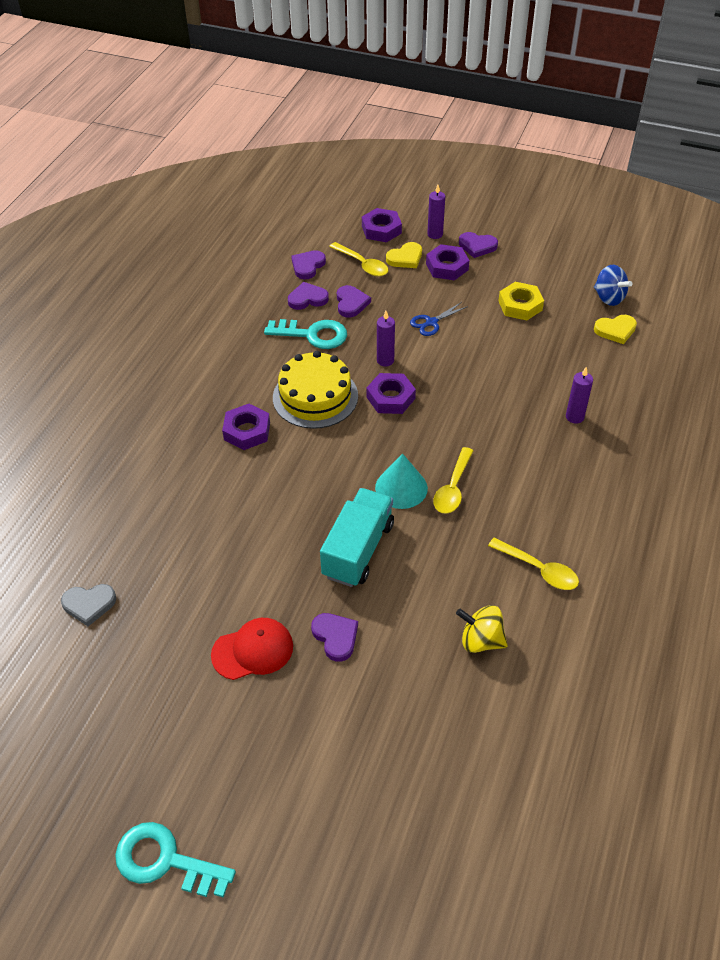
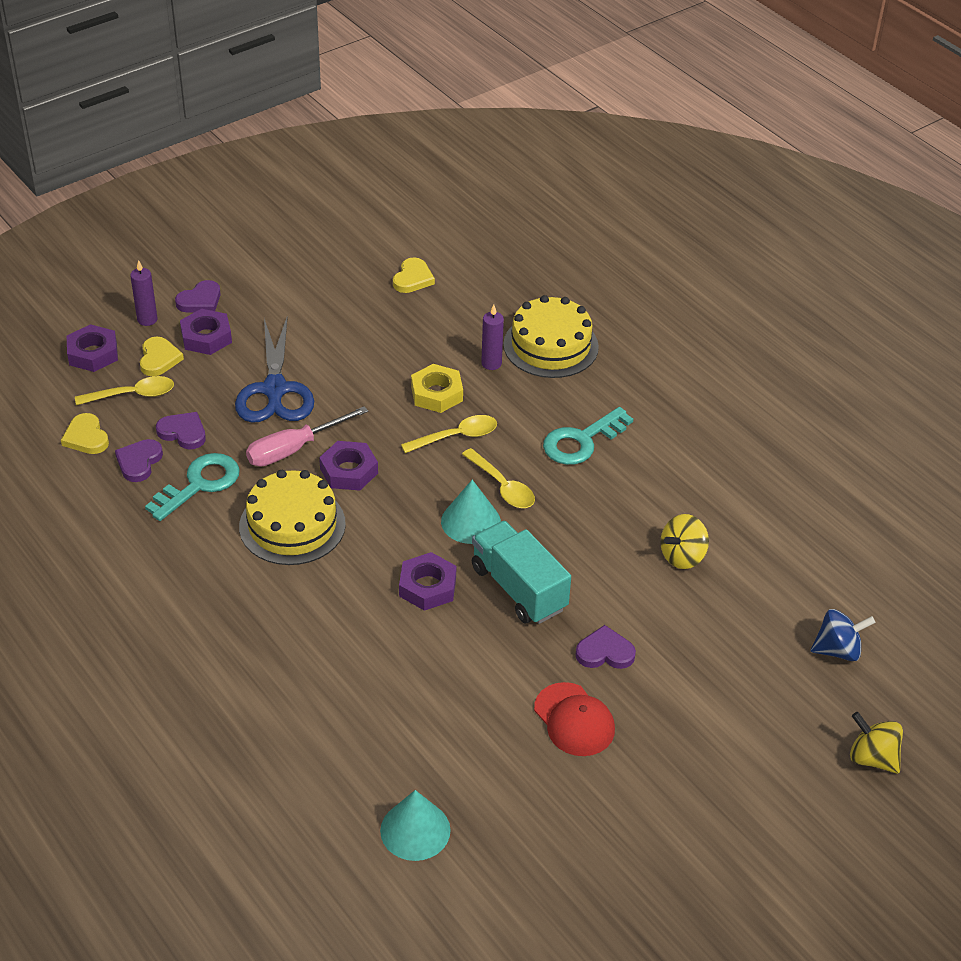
camera: 60 degrees left, 5 degrees down
(89, 604) = (415, 830): grey heart -> turquoise cone
(165, 861) = (752, 881): turquoise key -> turquoise key (582, 441)
(247, 431) = (289, 600): purple nut -> purple nut (427, 586)
(253, 650) = (574, 720): red cap -> red cap turned 135 degrees clockwise
(308, 266) = (86, 437): purple heart -> yellow heart
(361, 901) = (872, 758): none -> yellow spinning top
(385, 360) = (294, 449): purple candle -> pink screwdriver
(431, 322) = (275, 390): blue scissors -> blue scissors, size x2.04
(520, 305) = (316, 318): yellow nut -> yellow nut (436, 393)
(539, 569) = (639, 480): yellow spoon -> yellow spoon (456, 436)
(609, 298) = (367, 258): blue spinning top -> blue spinning top (837, 650)
(631, 441) = (551, 345): none -> yellow cake

